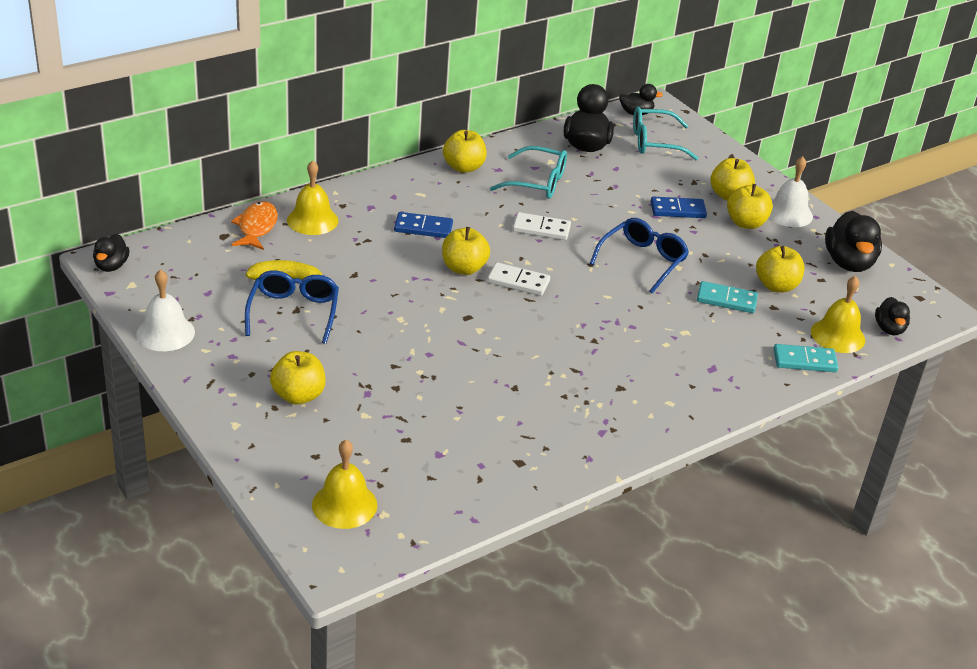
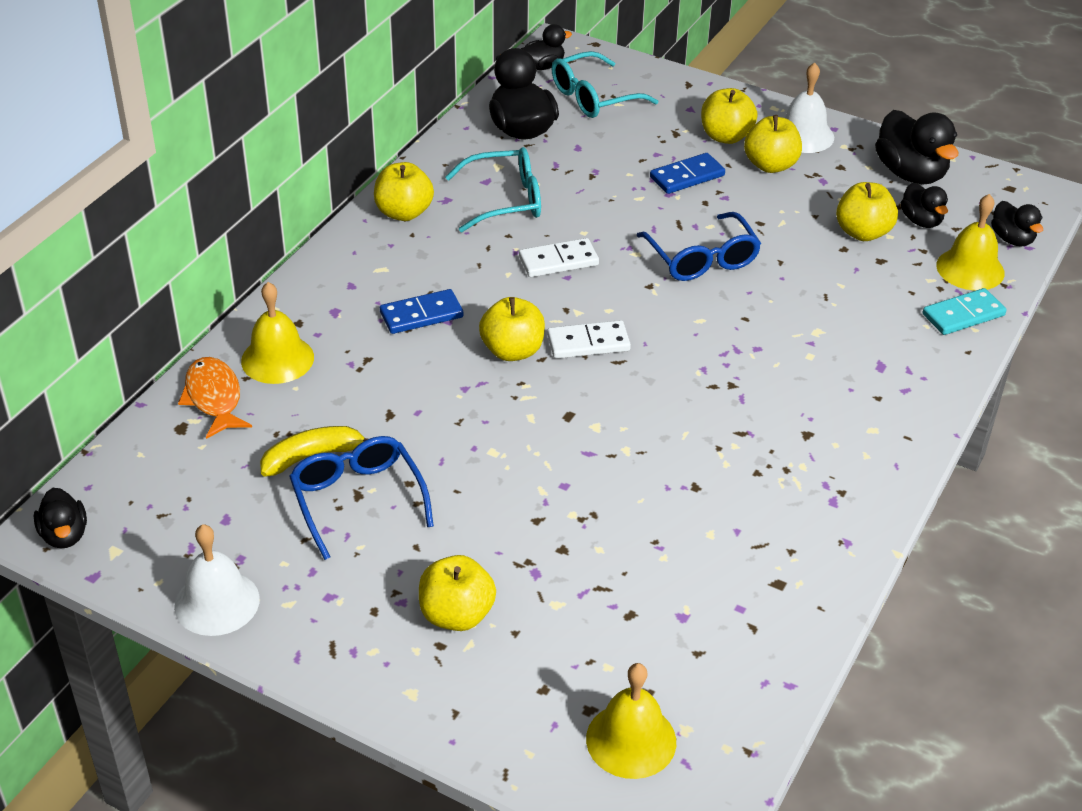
camera: 25 degrees left, 5 degrees up
(642, 261) = (701, 258): blue glasses -> blue glasses turned 150 degrees clockwise
(726, 300) = (827, 271): turquoise domino -> none
(828, 294) = (921, 221): none -> black duck

